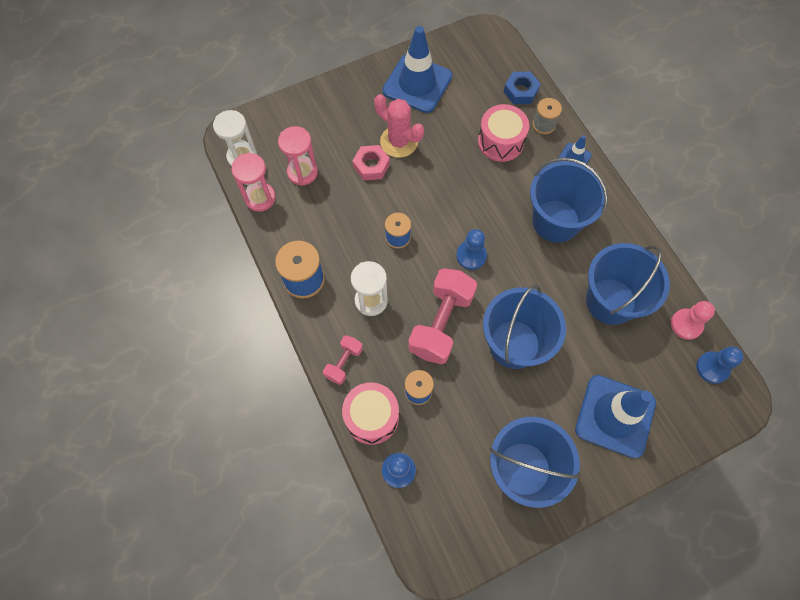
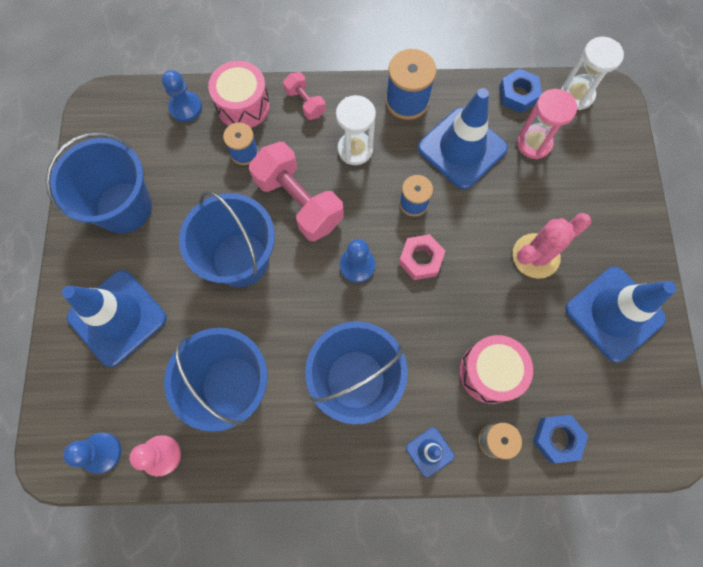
camera: 115 degrees right, 5 degrees up
(260, 198) = (518, 94): pink hourglass -> blue nut
(331, 221) = (462, 148): none -> blue traffic cone
(371, 166) = (514, 213): pink nut -> pink nut (421, 259)

